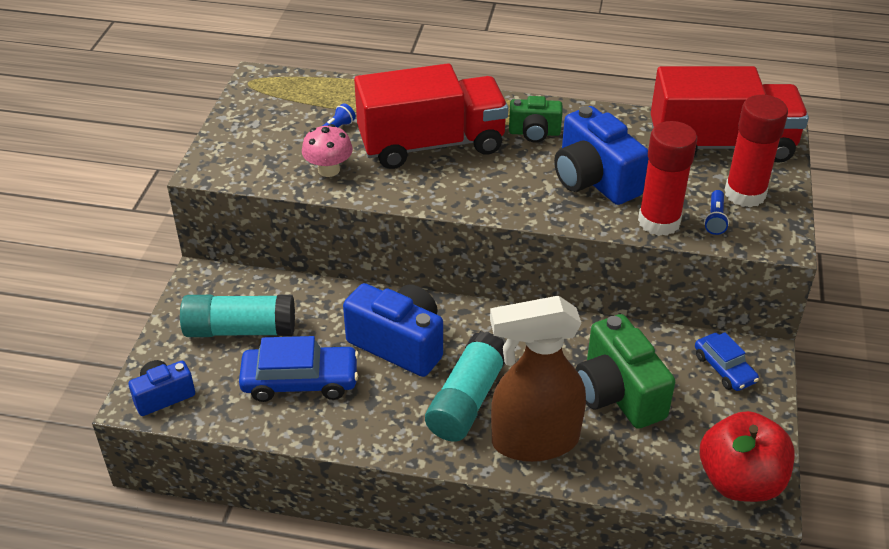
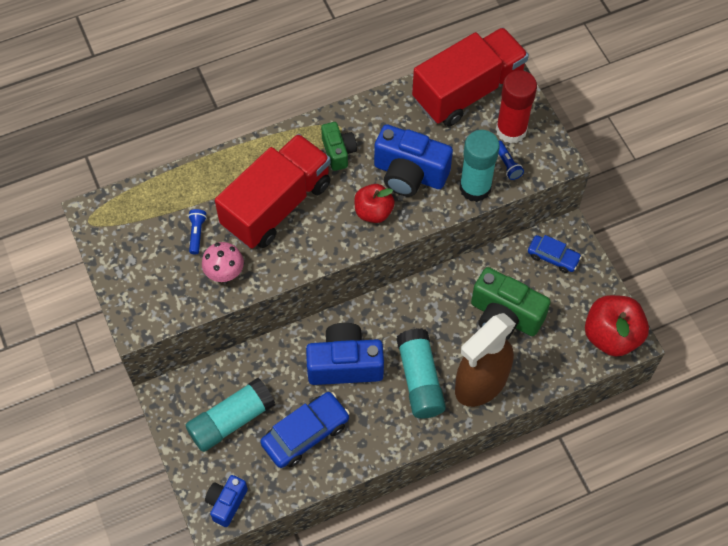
camera: 35 degrees left, 20 degrees up
(526, 192) = (373, 212): none -> red apple
(534, 133) = (338, 152): green camera -> green camera turned 75 degrees counterclockwise
(659, 222) = (475, 188): red glue stick -> turquoise glue stick

